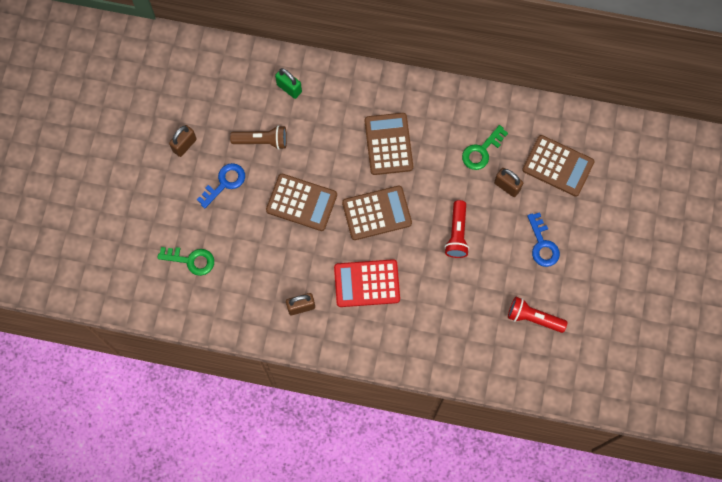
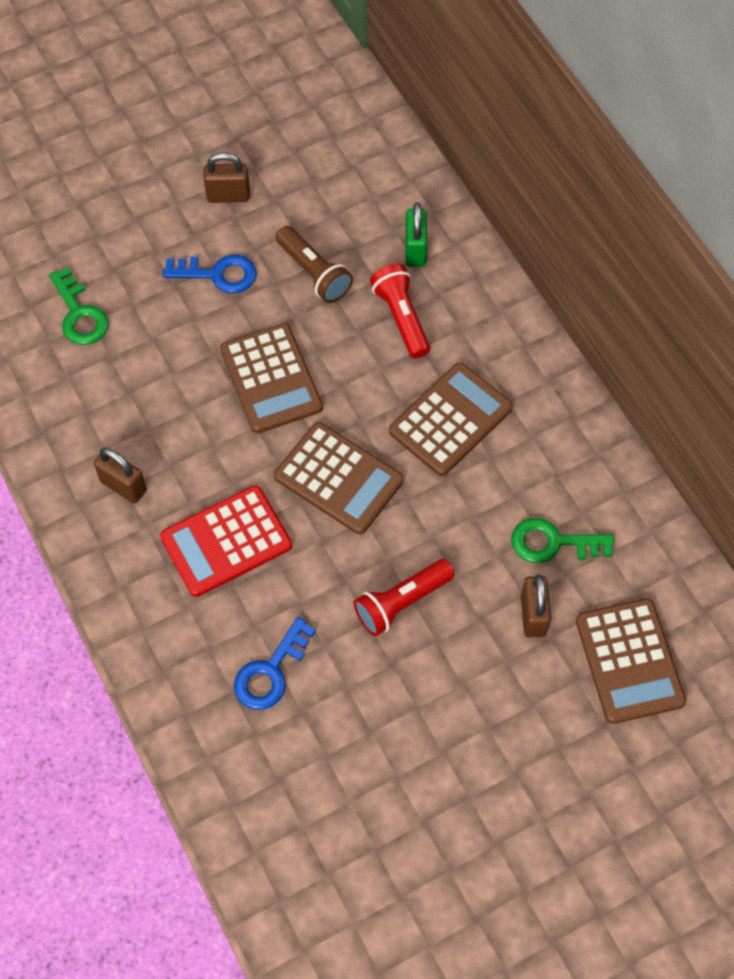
camera: 50 degrees right, 10 degrees down
(367, 283) = (226, 542): red calculator -> red calculator turned 75 degrees counterclockwise
(533, 318) = (367, 804): red flashlight -> red flashlight (401, 317)
(542, 244) = (490, 731): blue key -> blue key (270, 671)

